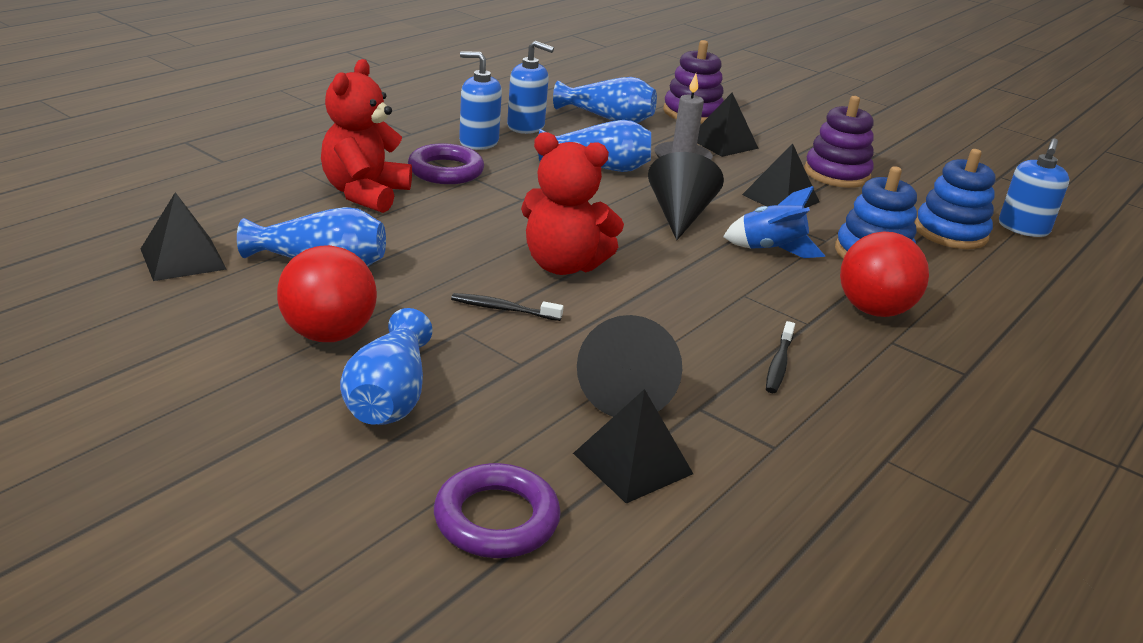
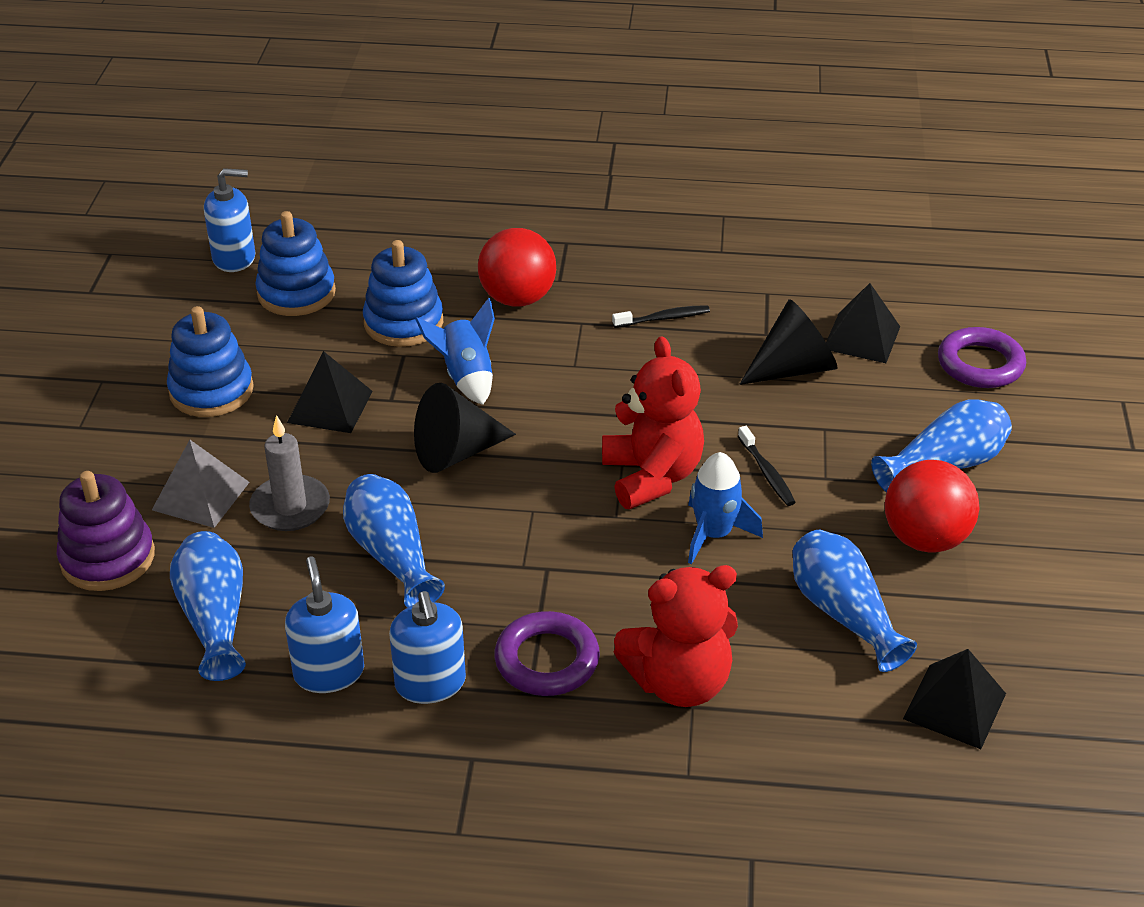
camera: 120 degrees left, 10 degrees up
(469, 259) = (714, 534): none -> blue rocket
(723, 143) = (201, 496): black pyramid -> grey pyramid
(836, 174) = (211, 391): purple stacking toy -> blue stacking toy

